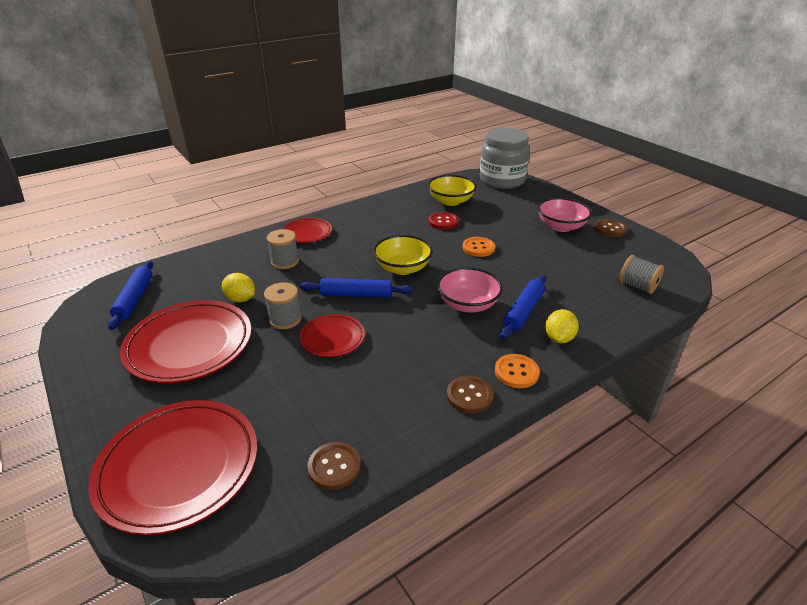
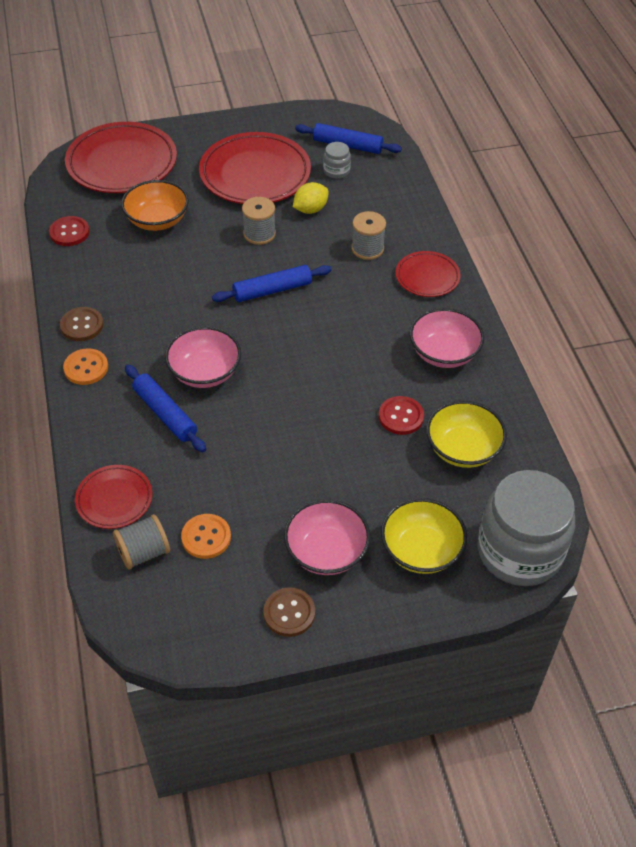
camera: 110 degrees right, 15 degrees up
(178, 297) = (336, 171): none -> grey jar
(286, 395) = (157, 220): none -> orange bowl
(332, 338) = (211, 259): red plate -> red plate (114, 499)
(334, 467) = (69, 232): brown button -> red button
(356, 295) = (272, 290): blue rolling pin -> blue rolling pin turned 45 degrees clockwise
(378, 217) = (444, 353): none -> pink bowl
(402, 268) = (304, 340): yellow bowl -> yellow bowl (421, 550)
(478, 248) = (314, 428): orange button -> orange button (206, 537)
(559, 338) = (107, 422): yellow lemon -> none

